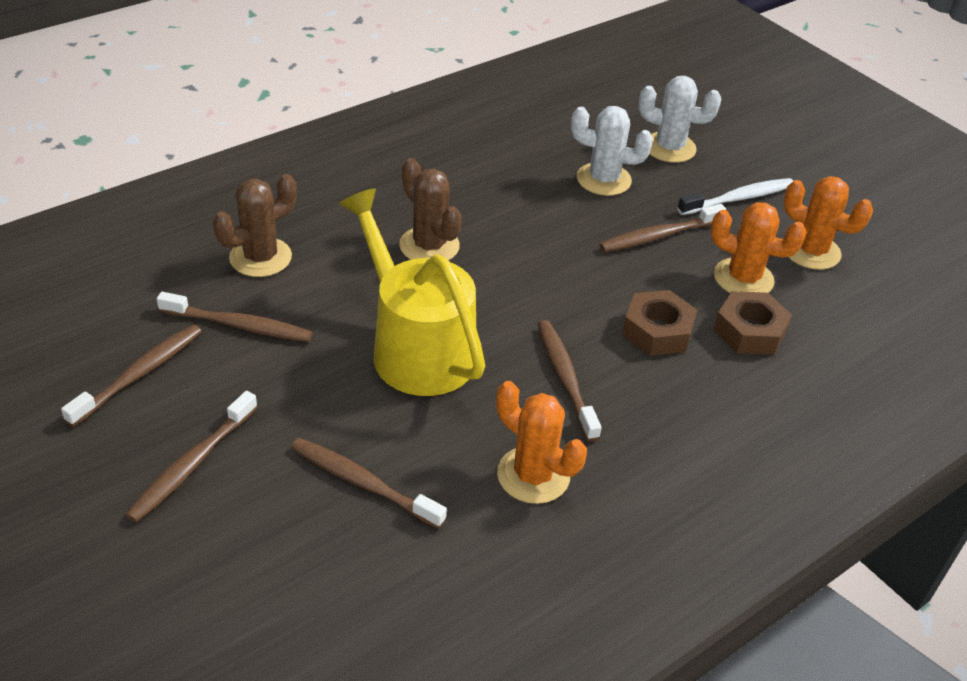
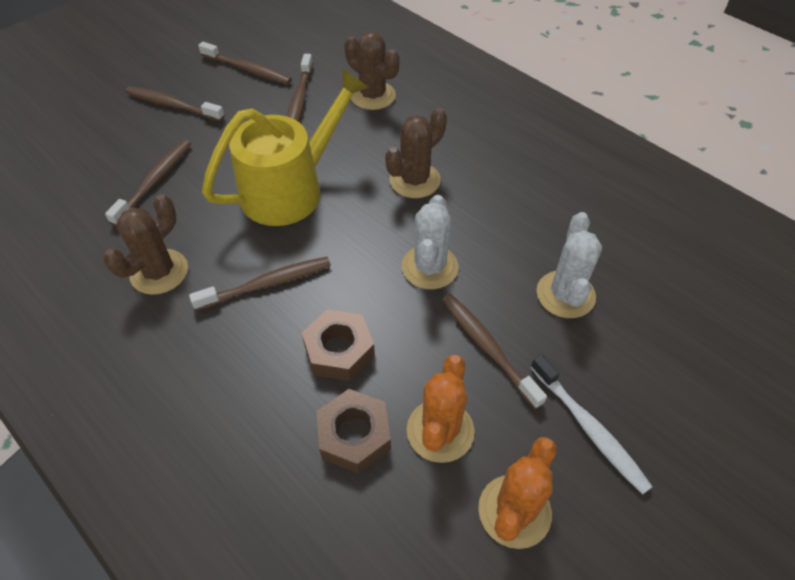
camera: 85 degrees right, 10 degrees up
(533, 475) = (159, 272): orange cactus -> brown cactus
(669, 148) = (658, 353): white cactus -> white cactus (429, 267)

